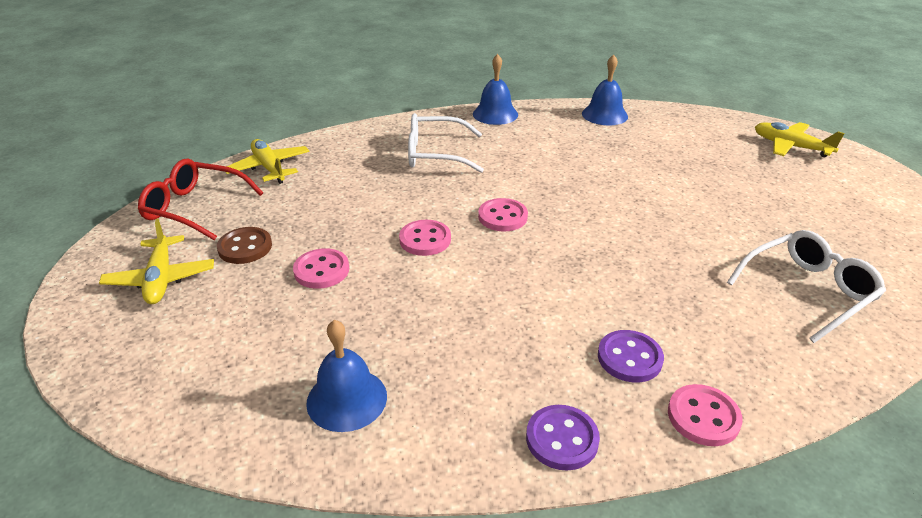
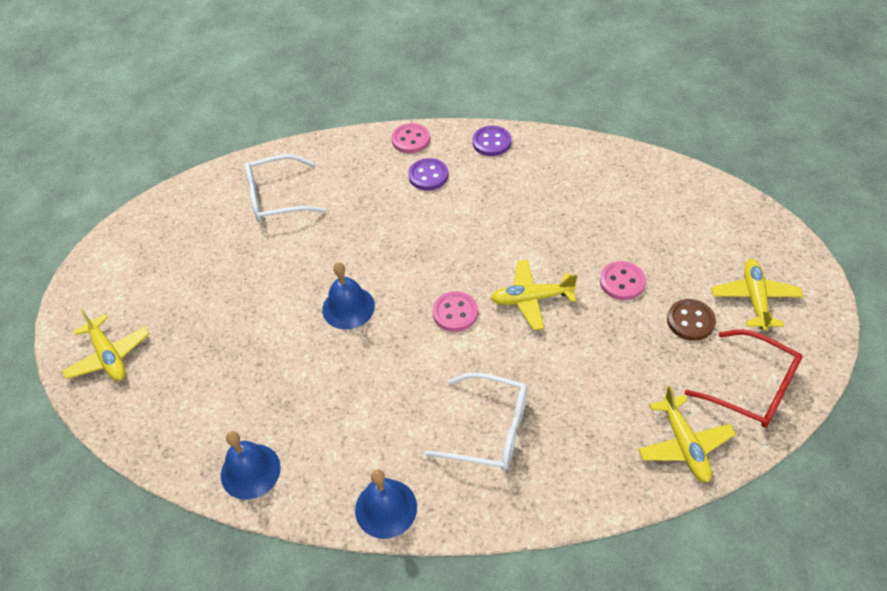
camera: 160 degrees left, 15 degrees up
(347, 399) = (606, 181): blue bell -> blue bell (348, 307)
(425, 240) = (531, 299): pink button -> yellow plane

